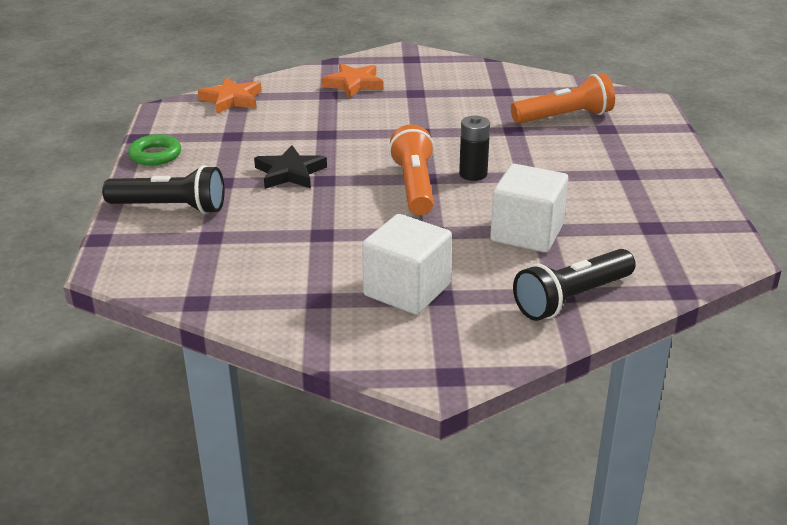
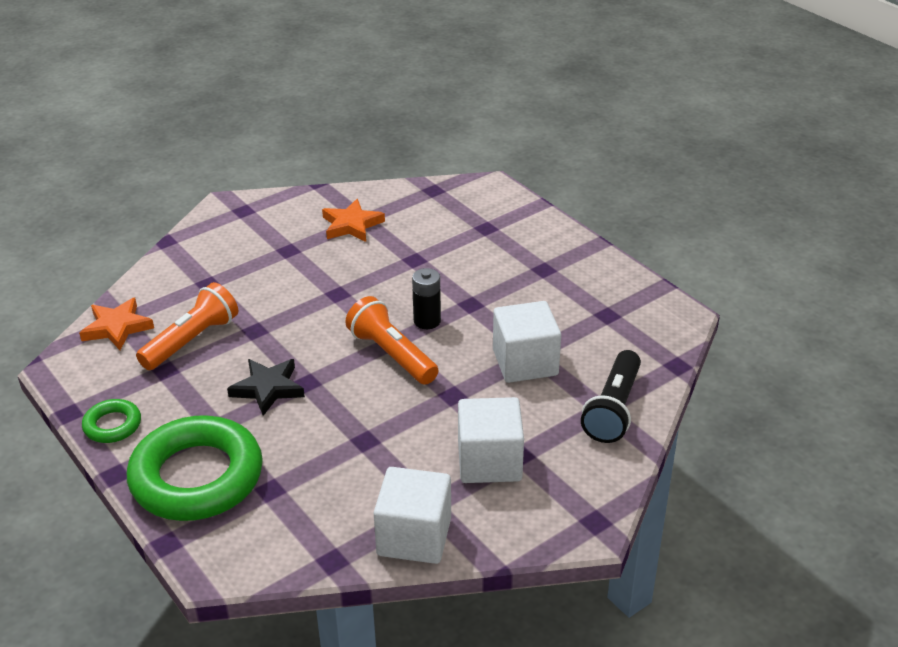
camera: 35 degrees left, 5 degrees up
(170, 208) = (197, 477): black flashlight -> green ring
(278, 315) = (414, 536): none -> white cube
(353, 84) = (220, 262): orange star -> orange star (351, 225)
(564, 117) = (442, 229): orange flashlight -> orange flashlight (191, 341)

